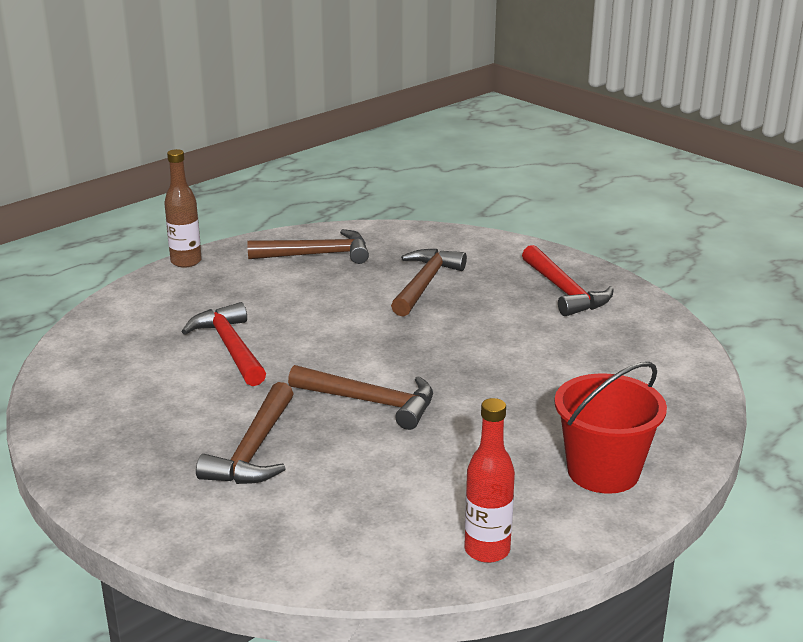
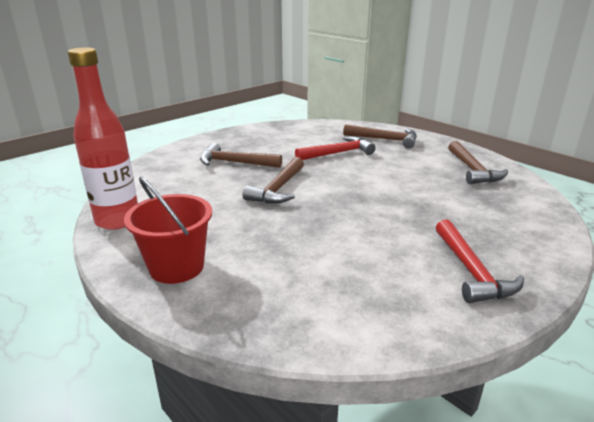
camera: 90 degrees right, 0 degrees up
(186, 262) = (437, 138): brown bottle -> none
(425, 283) = (449, 206): brown hammer -> brown hammer (385, 139)
(487, 550) = (117, 220): red bottle -> red bottle, size x1.63
(564, 291) = (471, 271): red hammer -> red hammer turned 75 degrees counterclockwise

